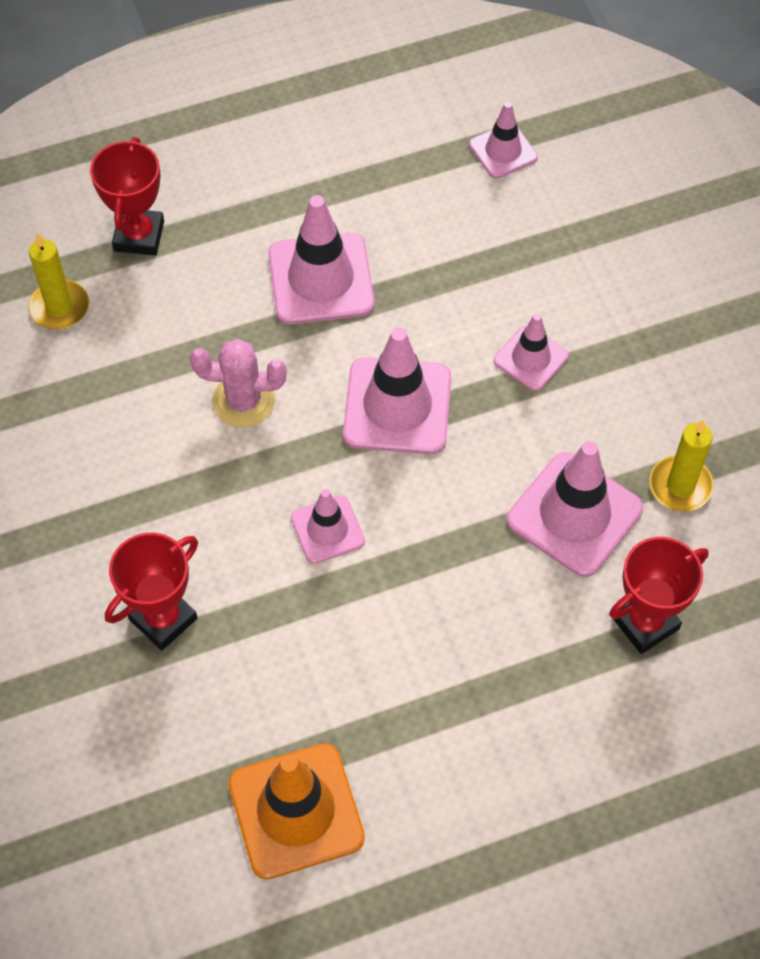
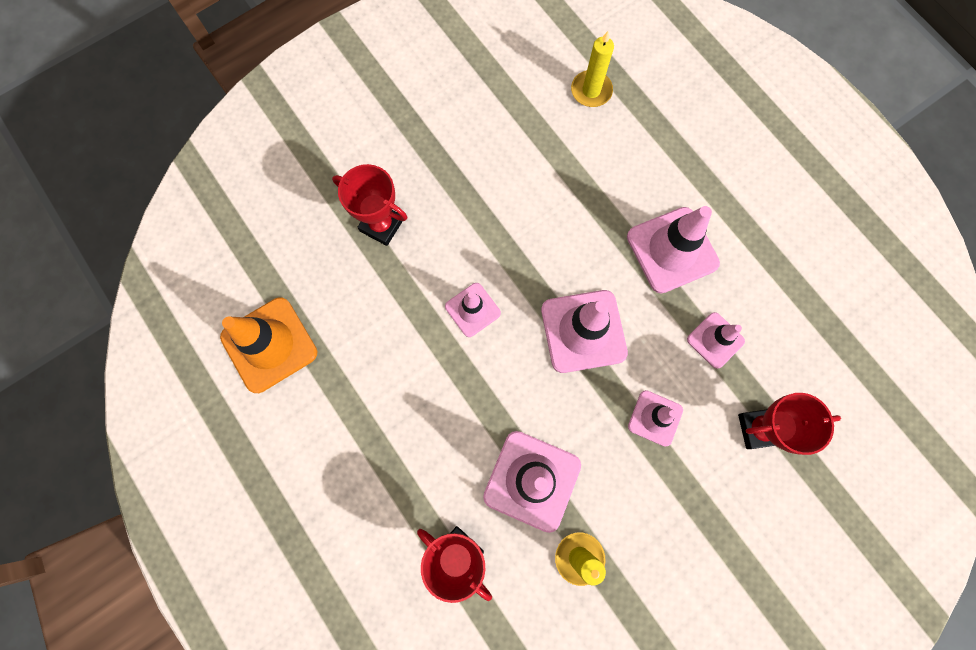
camera: 75 degrees right, 15 degrees up
(139, 236) = (665, 121): red trophy -> red trophy (758, 429)
(243, 401) = (555, 227): pink cactus -> none
(503, 151) = (838, 352): pink traffic cone -> pink traffic cone (715, 340)

